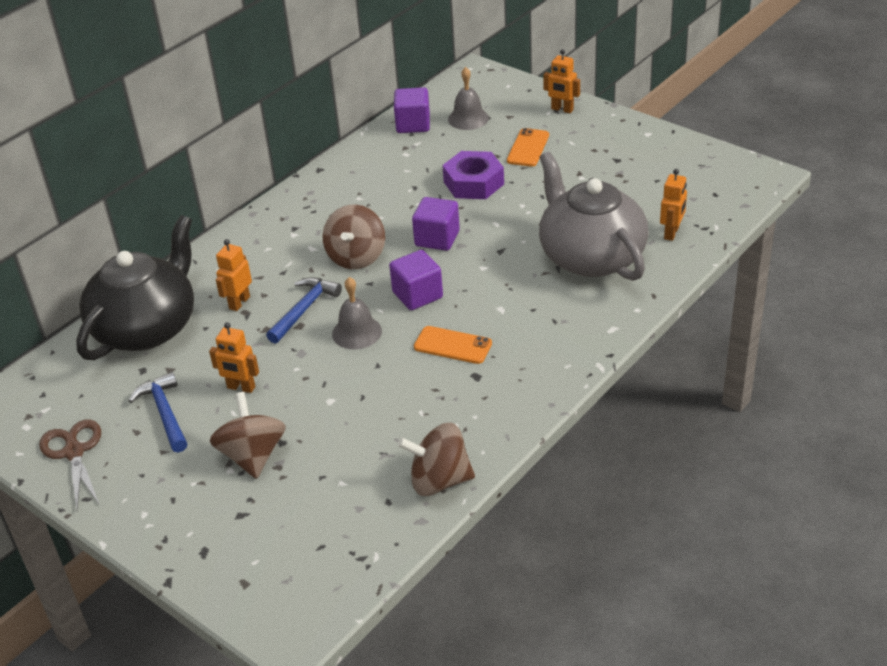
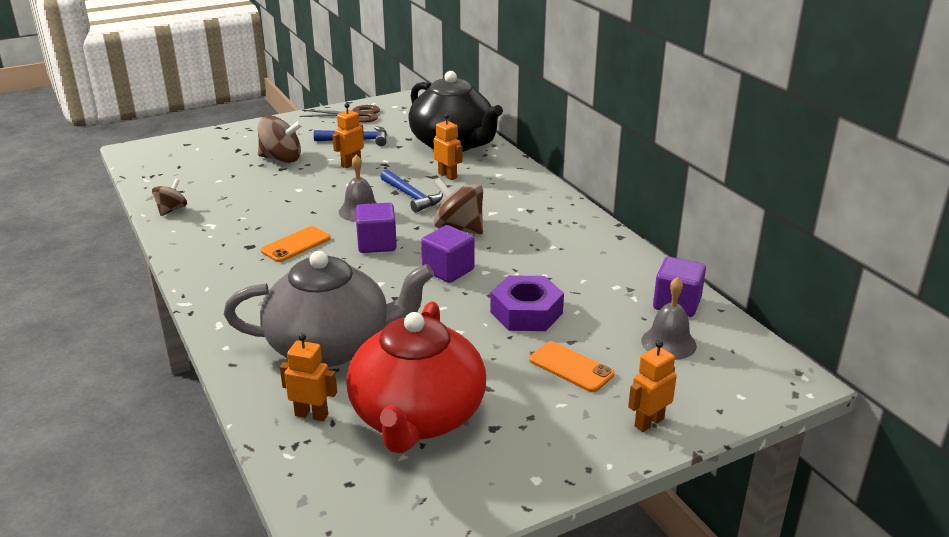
camera: 110 degrees right, 10 degrees down
(439, 480) = (171, 210): brown spinning top -> brown spinning top, size x0.61
(634, 190) = (417, 417): none -> red teapot
(671, 233) = (311, 415): orange robot -> orange robot turned 150 degrees clockwise

